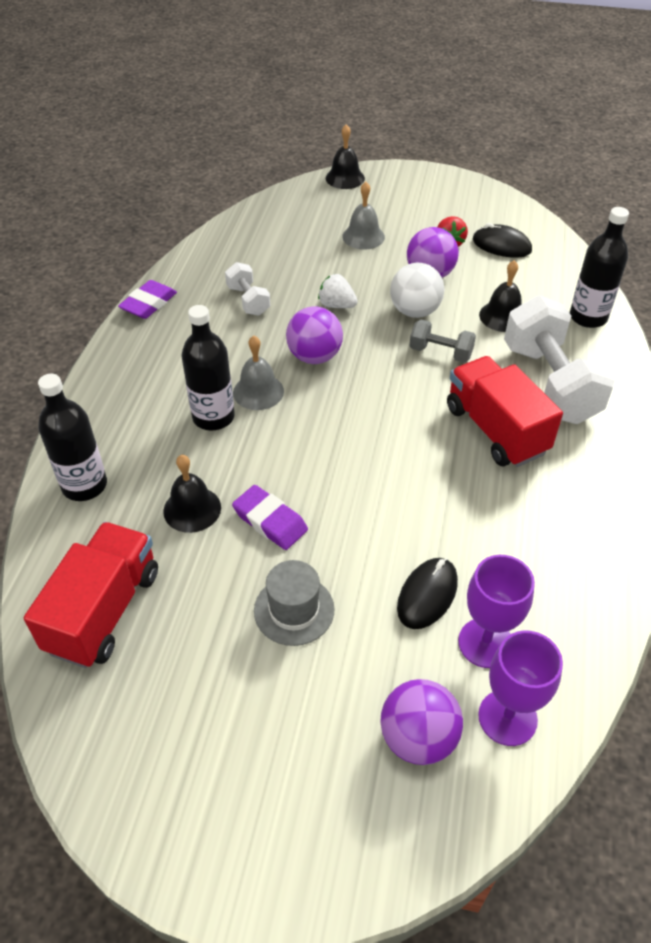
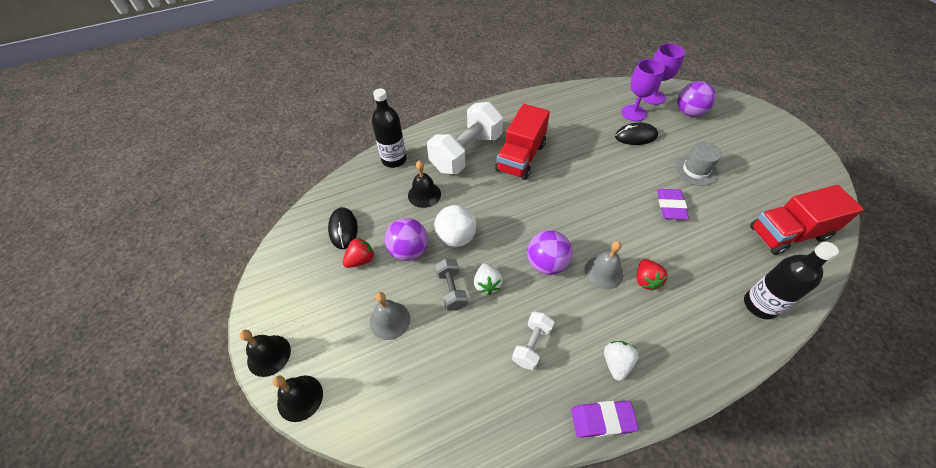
camera: 125 degrees left, 5 degrees up
(173, 339) = (616, 363): none -> white strawberry
(192, 509) = (705, 242): black bell -> black bell (269, 355)
(213, 417) = (646, 280): black bottle -> red strawberry
(440, 352) = (483, 206): grey dumbbell -> grey dumbbell (451, 290)

